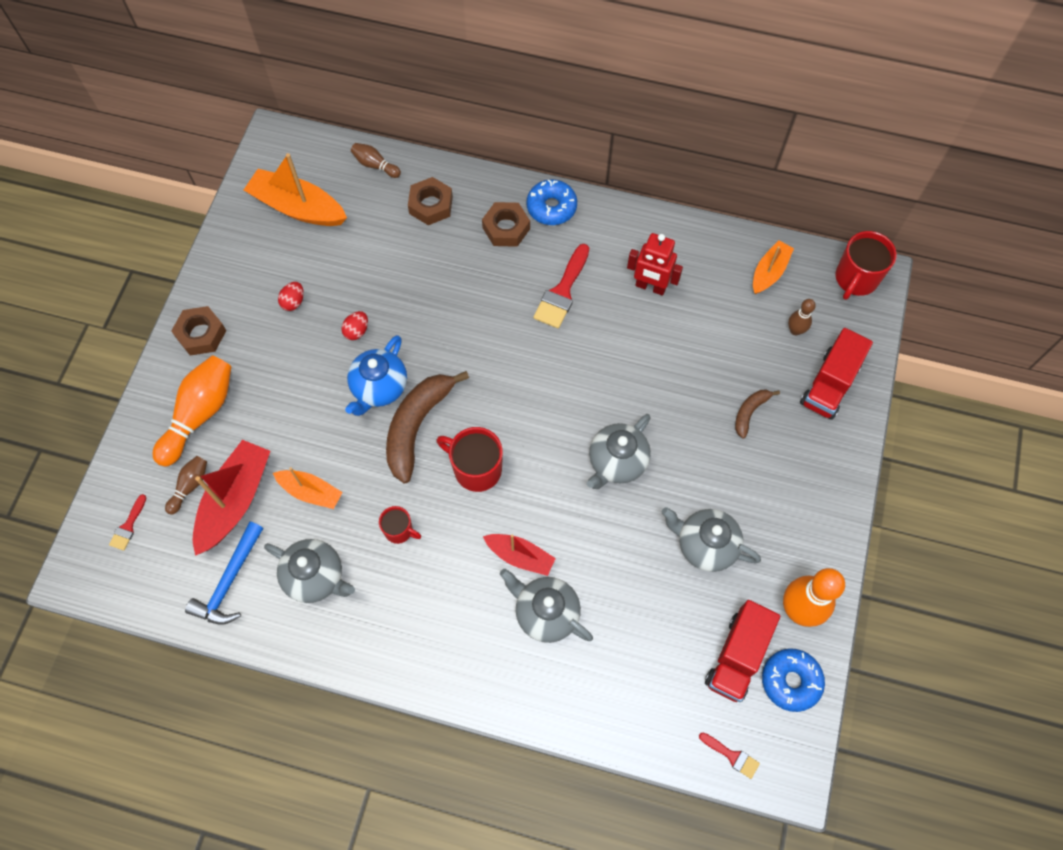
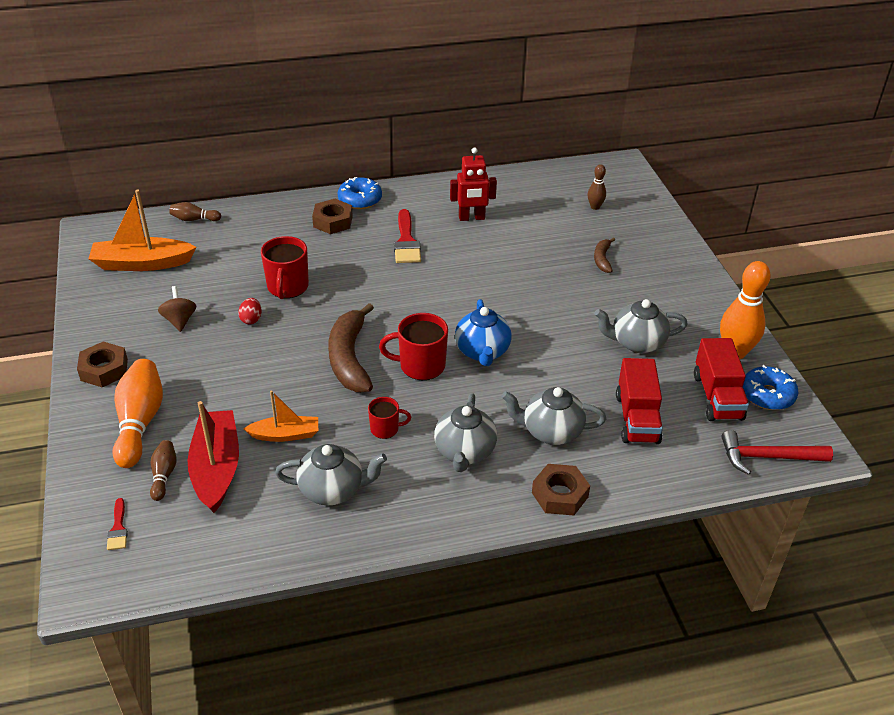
camera: 30 degrees left, 25 degrees down
(229, 581) = (251, 526): blue hammer -> none
(293, 302) = (179, 320): red egg -> brown spinning top
(379, 388) = (298, 347): blue teapot -> blue teapot (482, 352)
(431, 205) = (260, 227): brown nut -> brown nut (560, 495)
(520, 556) = (501, 405): red boat -> none
(617, 462) = (529, 321): grey teapot -> grey teapot (464, 452)
(732, 756) = (768, 457): red brush -> red hammer
(769, 272) = (550, 184): orange boat -> none
(829, 384) = (643, 226): red truck -> red truck (637, 418)
(855, 279) = (611, 169): red mug -> red mug (287, 287)

